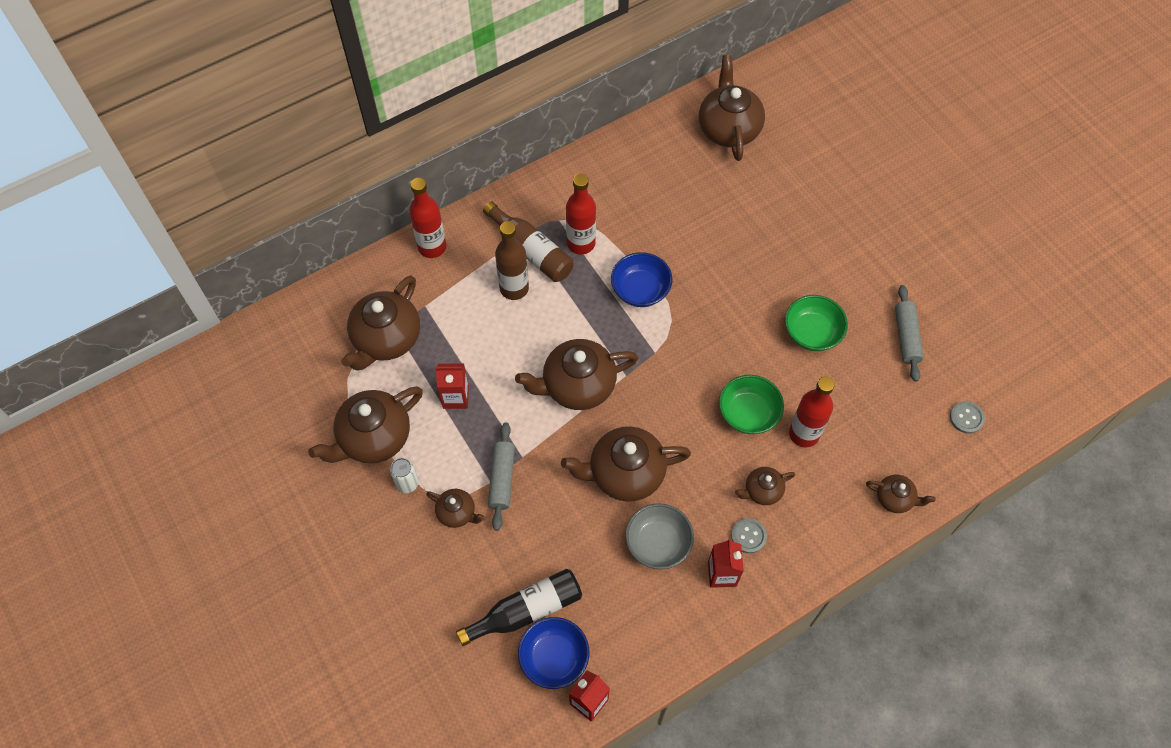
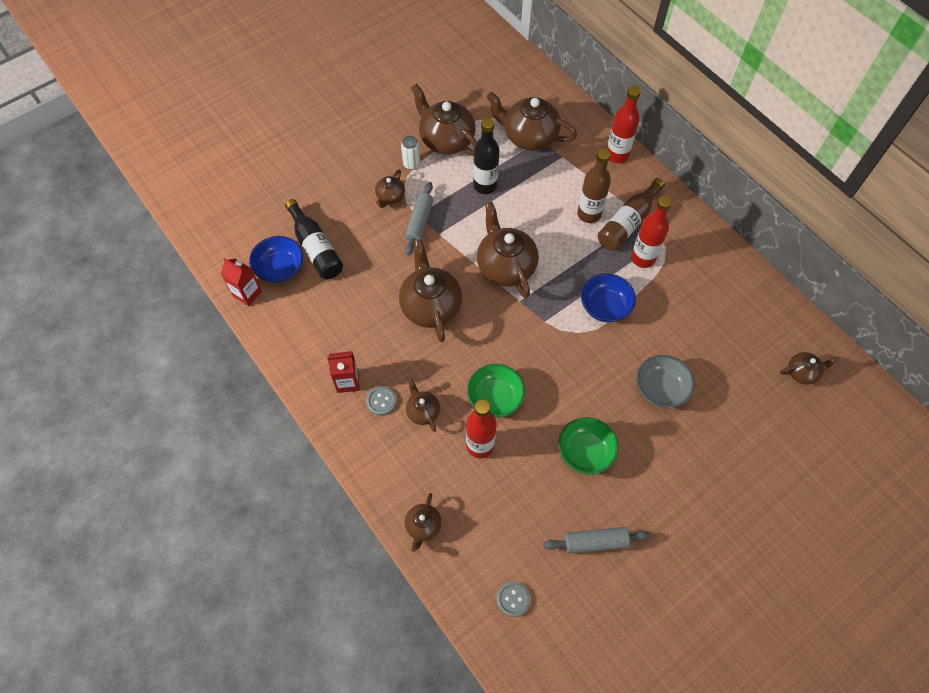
camera: 85 degrees right, 0 degrees up
(455, 397) = (485, 185): red carton -> black bottle
(502, 479) = (419, 222): grey rolling pin -> grey rolling pin turned 75 degrees counterclockwise
(658, 543) = (372, 333): grey bowl -> grey bowl (660, 389)
(728, 128) = (802, 372): brown teapot -> brown teapot, size x0.52

